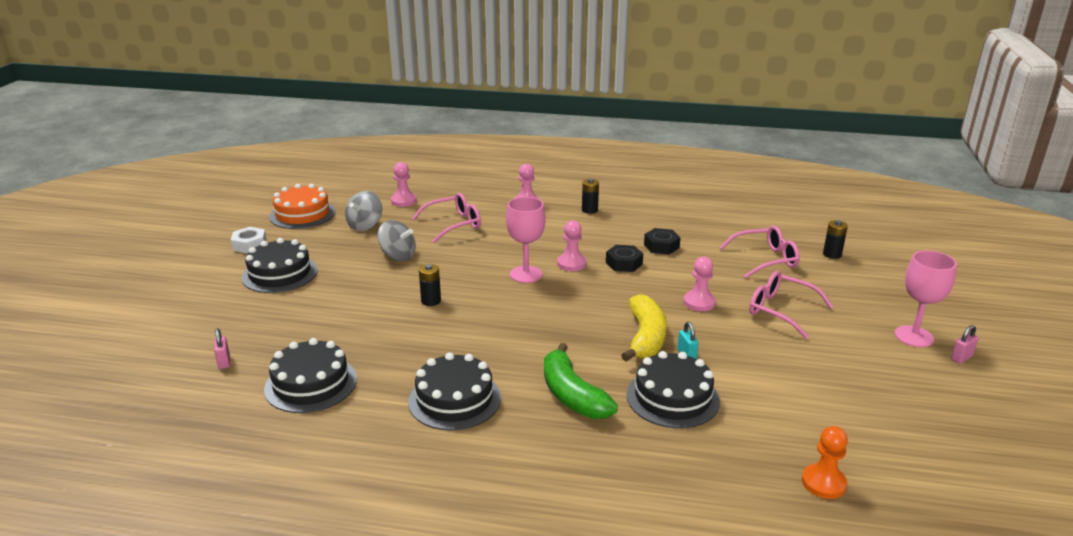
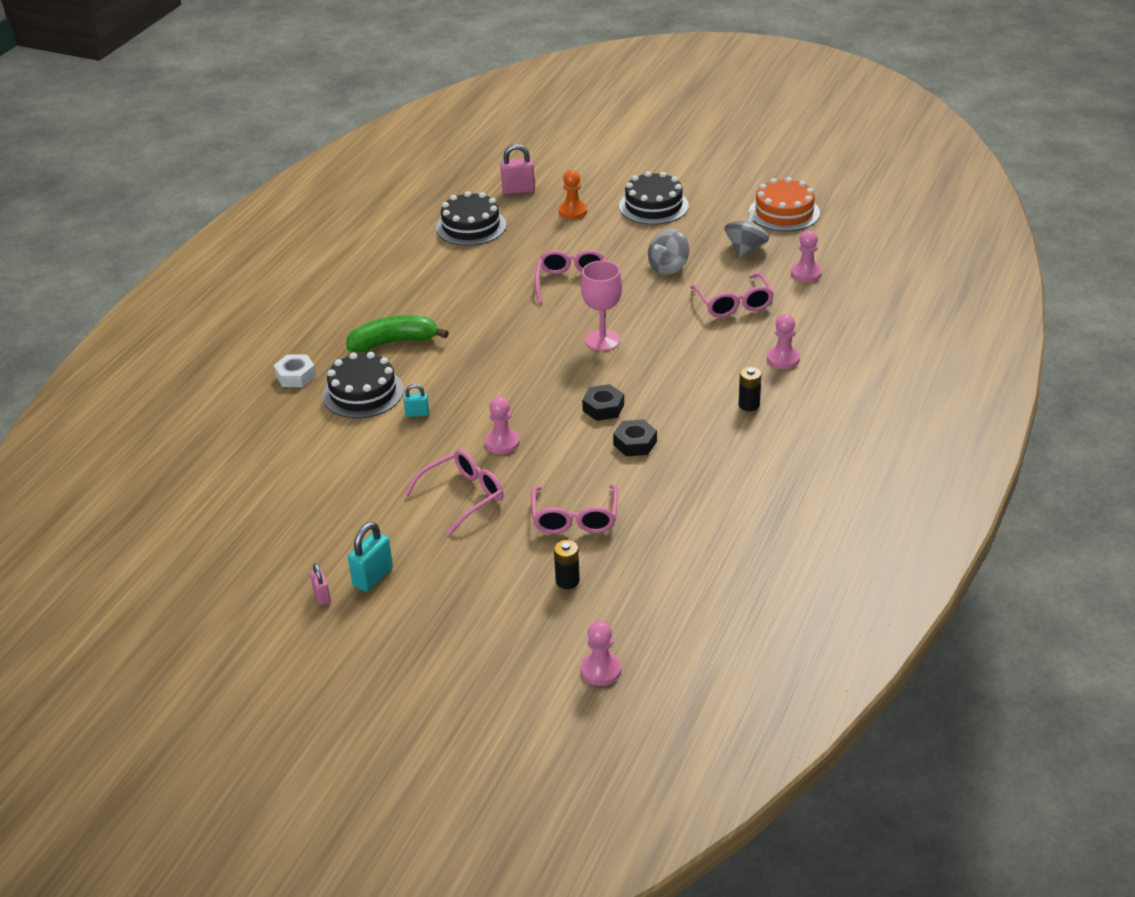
camera: 105 degrees right, 10 degrees up
(224, 362) = (518, 190): pink padlock -> pink padlock, size x1.68
(249, 245) = (718, 188): white nut -> white nut (295, 376)
(365, 225) = (745, 249): grey spinning top -> grey spinning top turned 75 degrees clockwise
(431, 301) = (572, 283): black battery -> pink glasses
(454, 399) = (418, 287): black cake -> none
(571, 263) = (615, 372): pink pawn -> pink pawn (601, 670)
(645, 338) = (456, 395): yellow banana -> none
(823, 483) = (226, 443): orange pawn -> orange pawn (572, 211)
(913, 336) = (373, 577): pink goblet -> turquoise padlock

